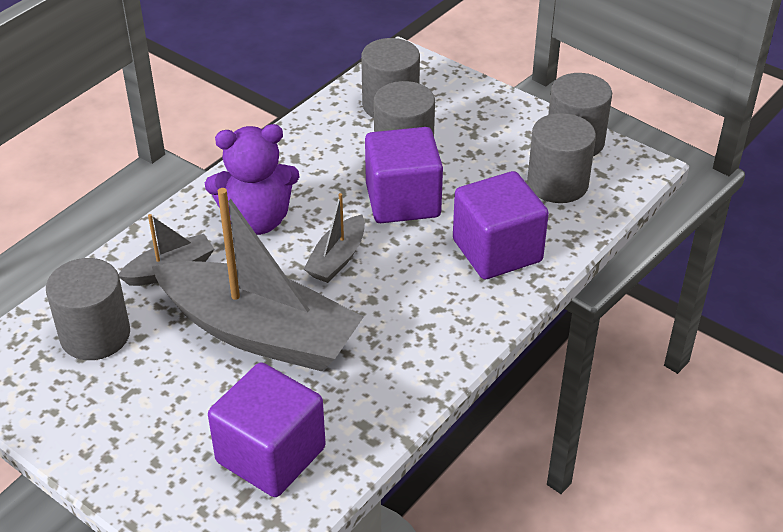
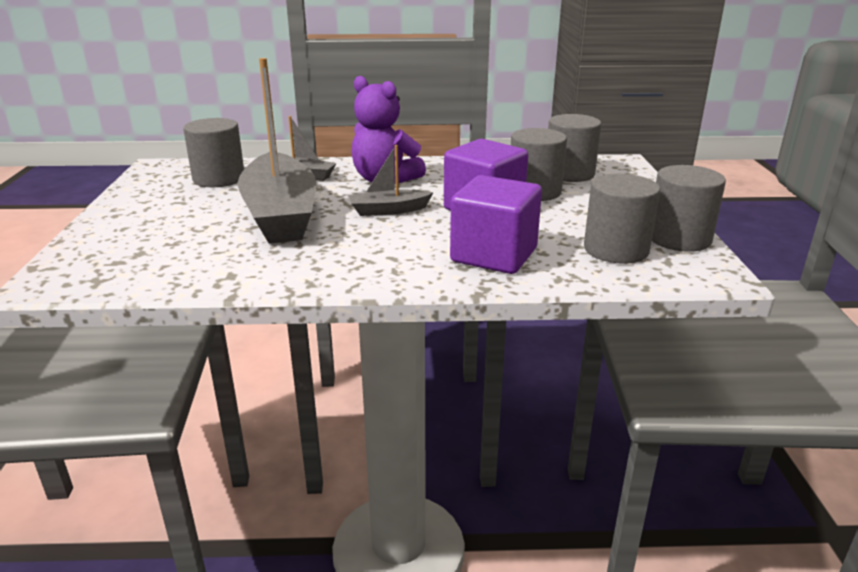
camera: 50 degrees right, 15 degrees down
(271, 455) = (164, 256): purple cube -> none

